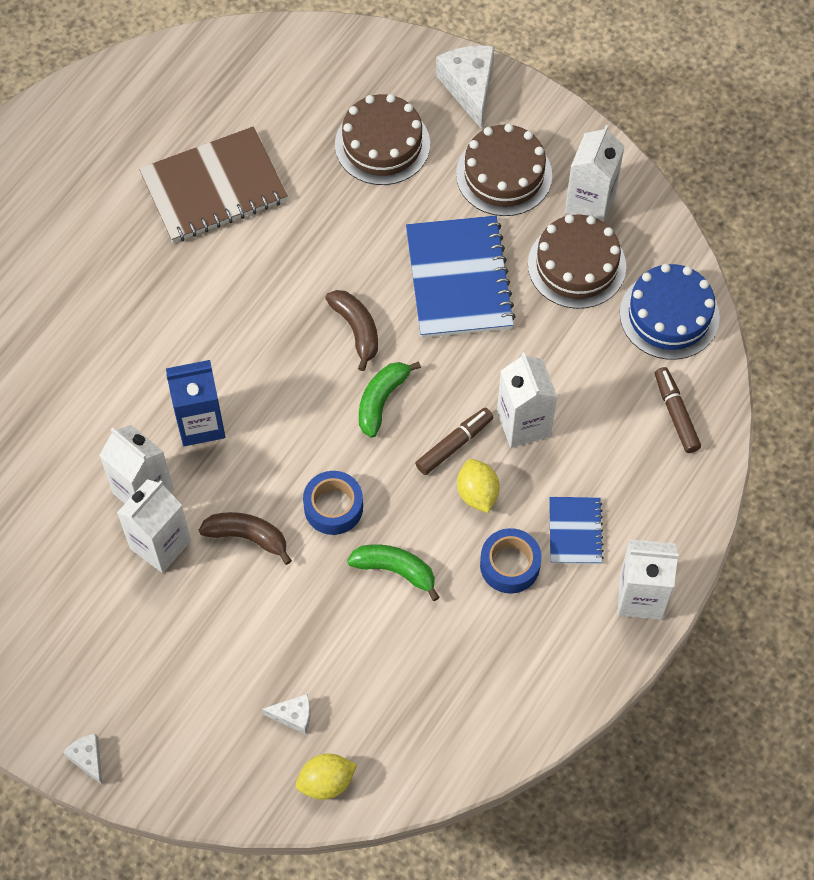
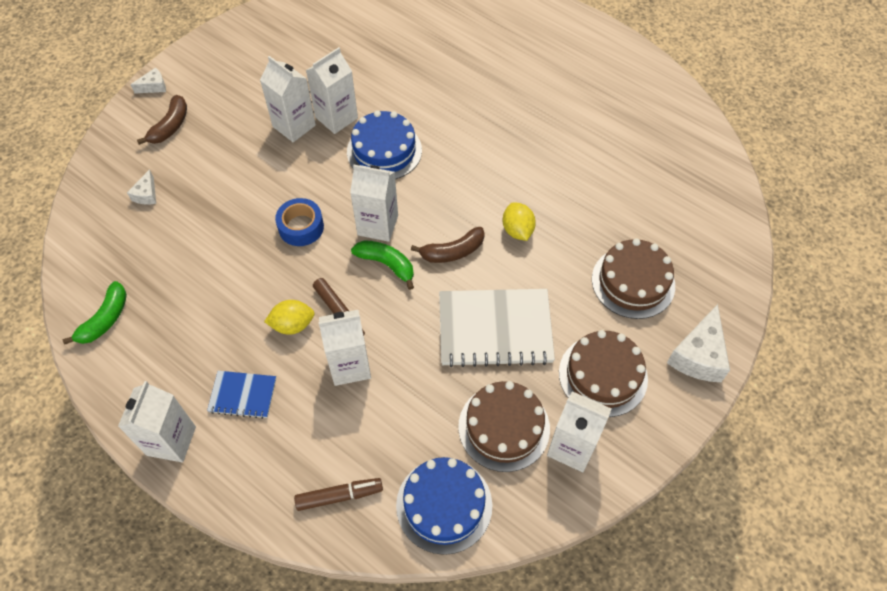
camera: 95 degrees right, 5 degrees down
(200, 423) = (384, 151): blue carton -> blue cake
(214, 188) = (588, 166): brown notebook -> none
(247, 537) = (289, 174): brown banana -> brown banana (170, 126)
(323, 417) = (377, 225): none -> white carton
(326, 782) = (92, 210): yellow lemon -> yellow lemon (517, 230)
(395, 570) = (240, 263): green banana -> green banana (105, 319)
(459, 279) = (495, 329): blue notebook -> white notebook
(469, 87) = (698, 355): white cheese -> white cheese turned 120 degrees clockwise
(509, 565) = (225, 342): blue tape -> none

